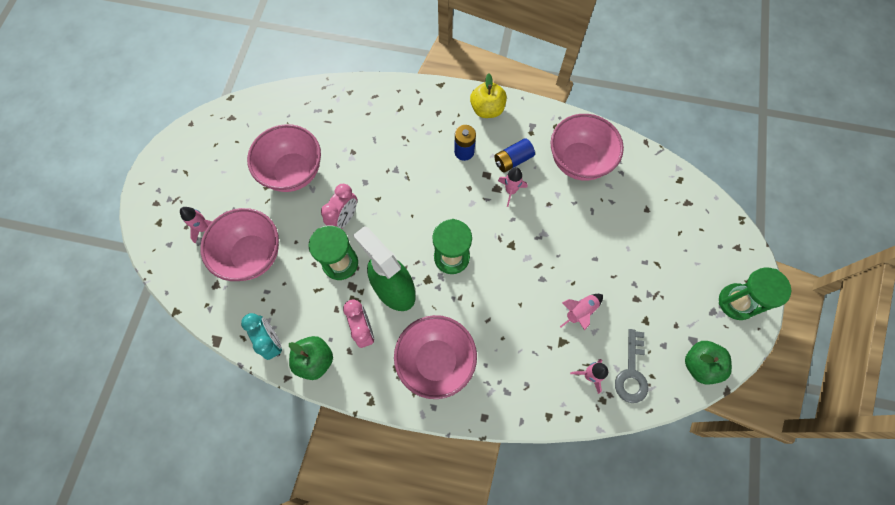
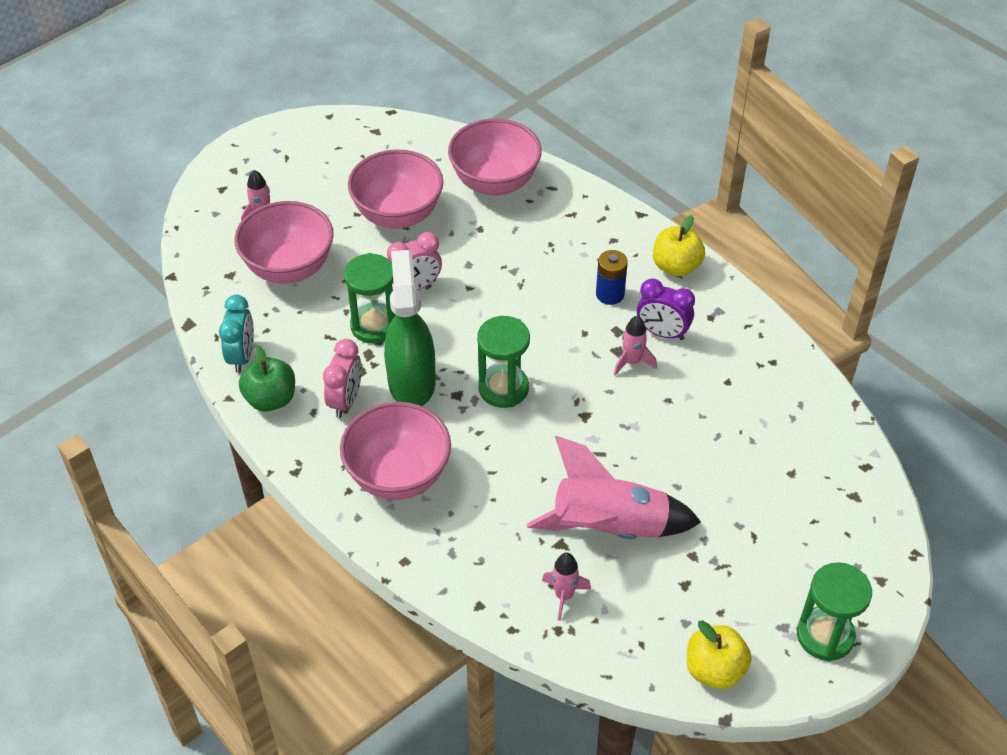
camera: 35 degrees right, 20 degrees down
(513, 160) = (662, 333): blue battery -> purple clock
(578, 161) = (745, 377): pink bowl -> pink bowl (495, 182)
(580, 311) = (609, 527): pink rocket -> pink rocket, size x2.12
(631, 372) = (619, 624): grey key -> none
(700, 365) = (714, 670): green apple -> yellow apple

